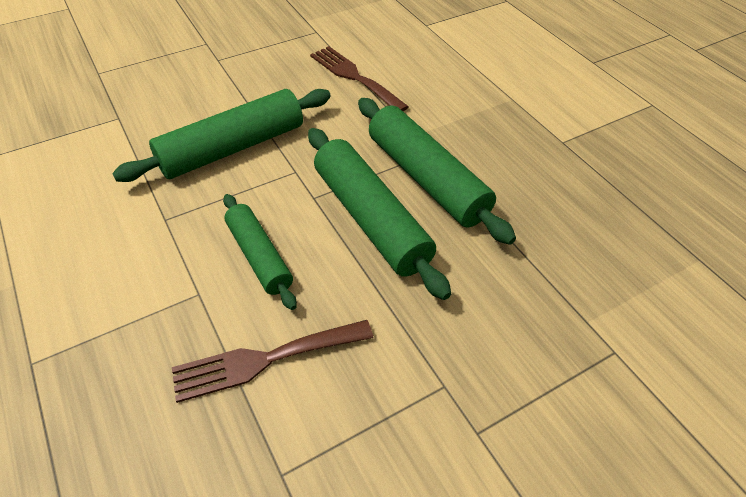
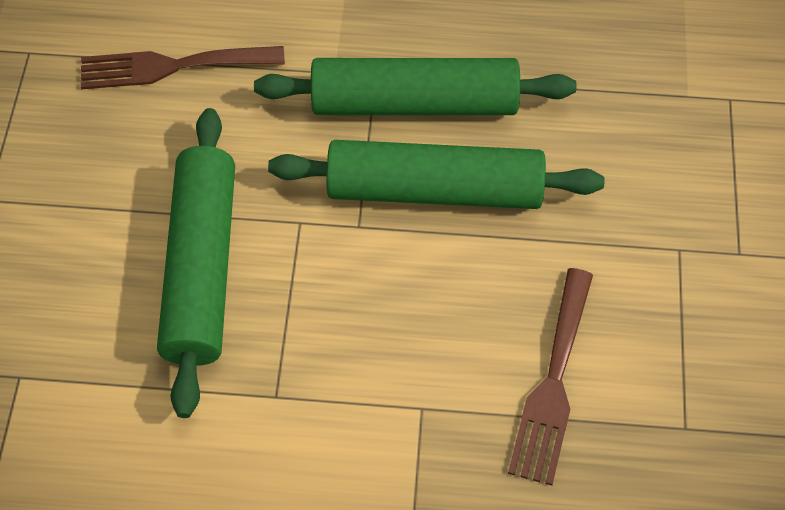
camera: 55 degrees left, 10 degrees up
(259, 256) = (410, 324): green rolling pin -> none

